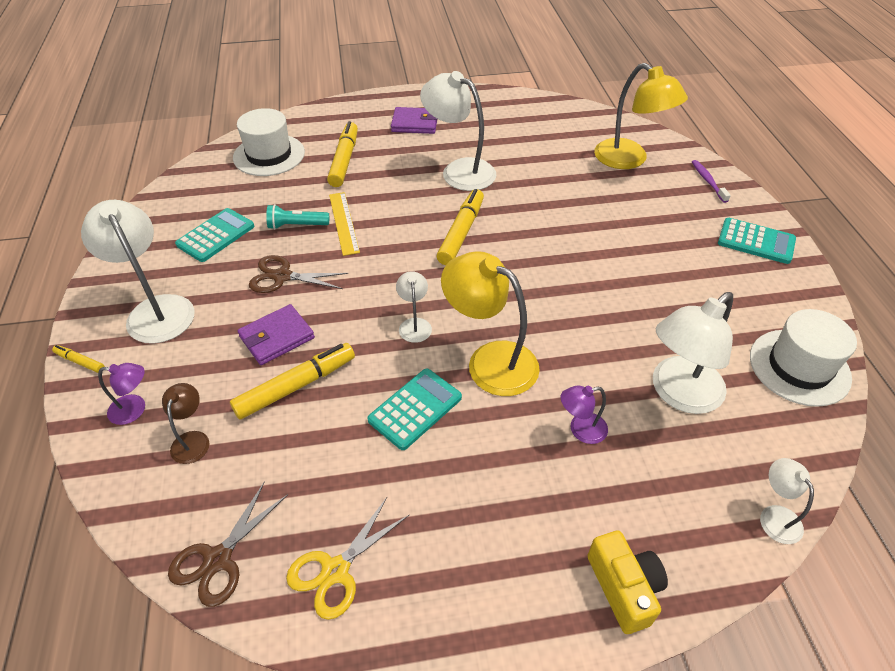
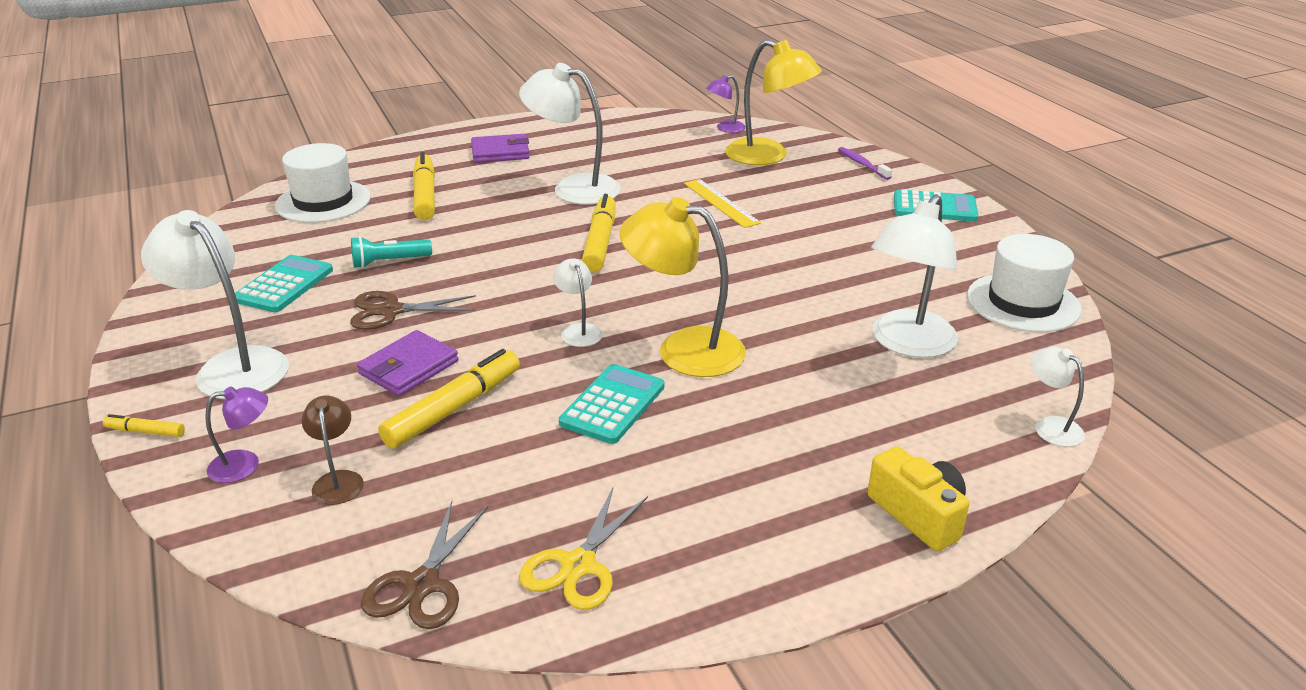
camera: 15 degrees left, 15 degrees down
(343, 223) = (449, 252): yellow ruler -> yellow ruler (721, 203)
(580, 430) = (813, 391): purple lamp -> purple lamp (725, 128)

